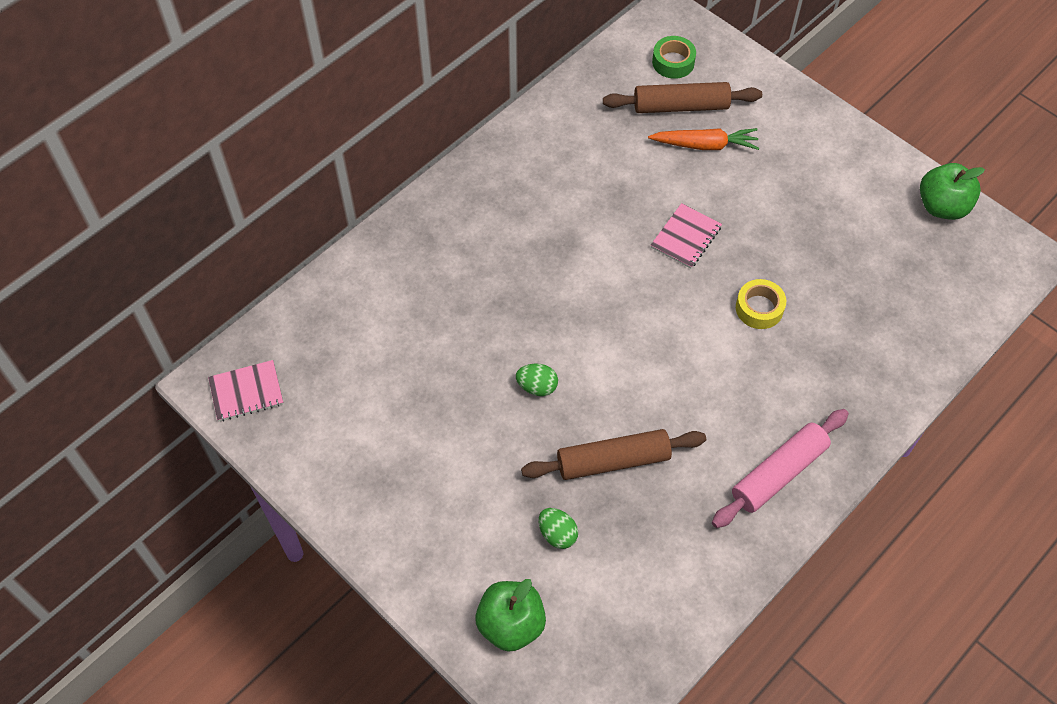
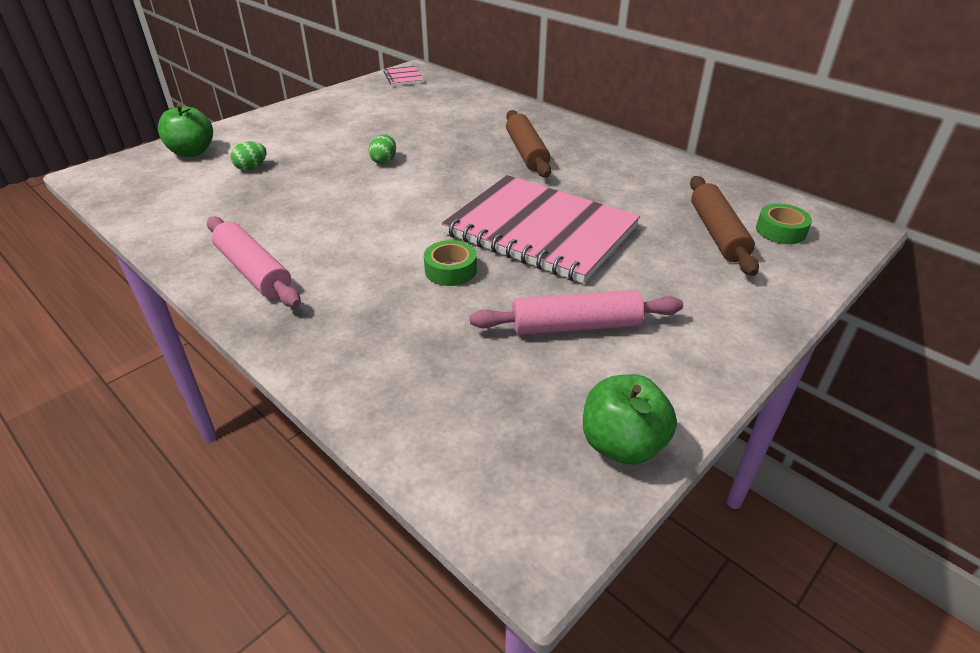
camera: 90 degrees right, 20 degrees down
(613, 461) = (304, 190): brown rolling pin -> brown rolling pin (526, 152)
(686, 237) = (540, 231): pink notebook -> pink notebook, size x2.47
(704, 145) = (667, 246): orange carrot -> none
(759, 308) = (450, 270): yellow tape -> green tape
(825, 221) = (575, 326): none -> pink rolling pin

